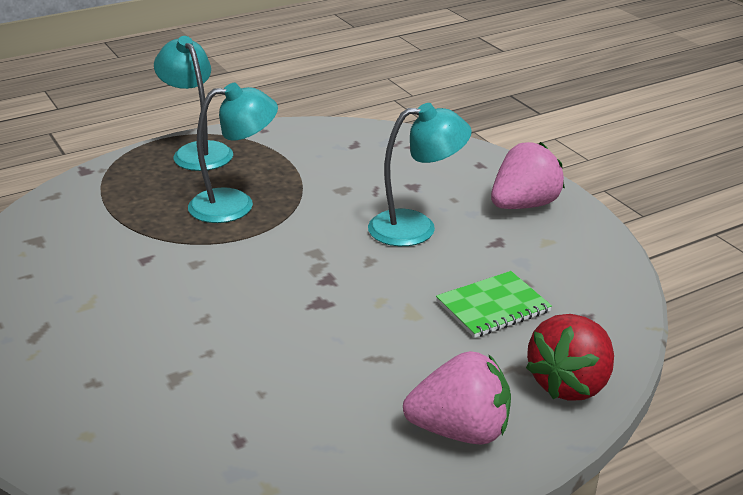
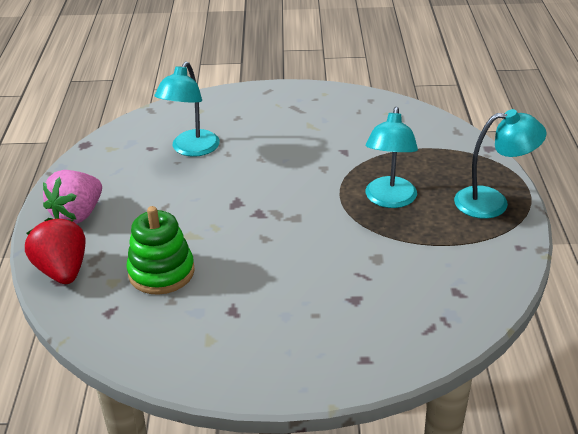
camera: 120 degrees right, 5 degrees up
(416, 227) = (288, 275): turquoise lamp -> turquoise lamp (191, 149)
(493, 307) = (161, 272): green notebook -> green stacking toy
(524, 205) = (272, 353): pink strawberry -> none

